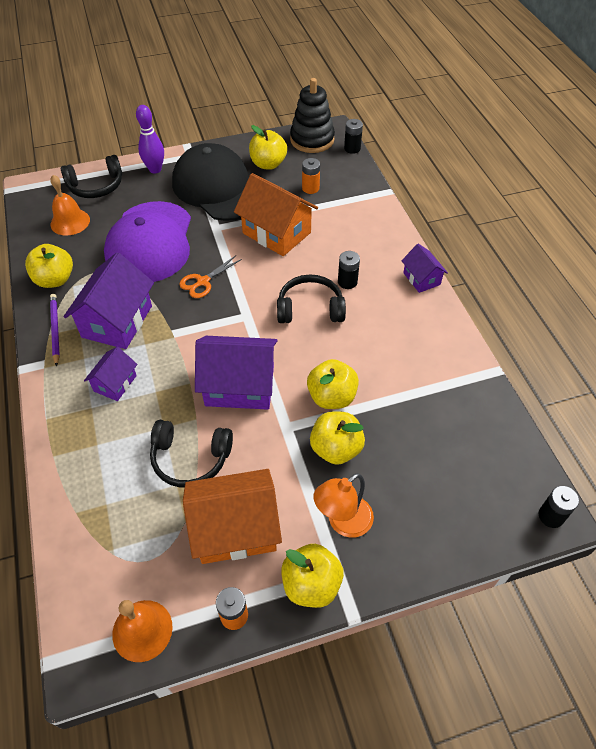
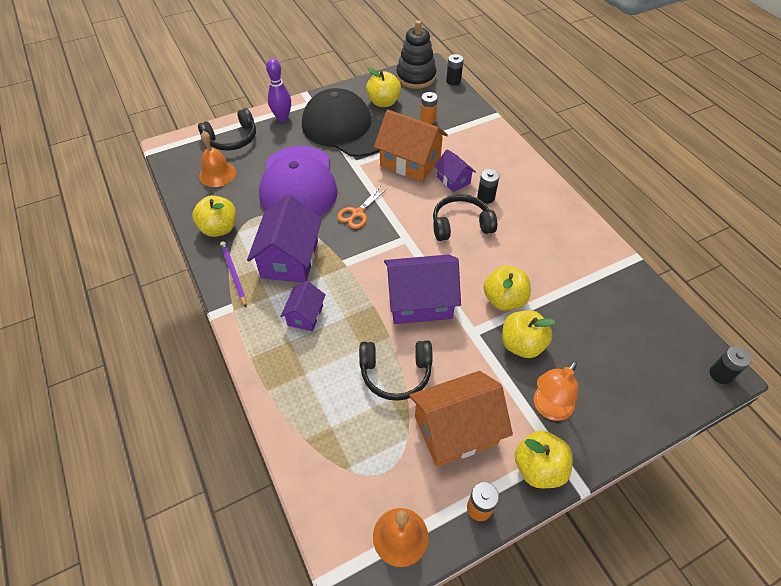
camera: 10 degrees left, 0 degrees up
(421, 279) = (548, 186): purple house -> purple house (453, 180)

